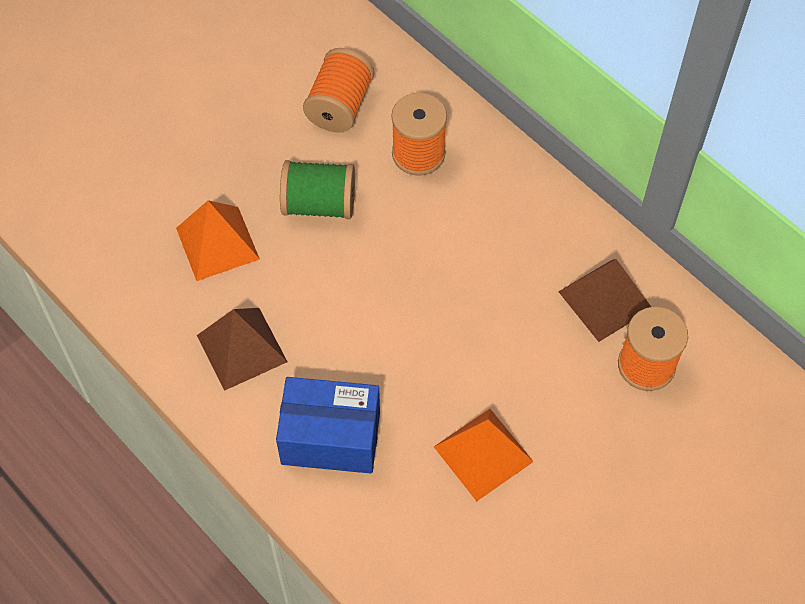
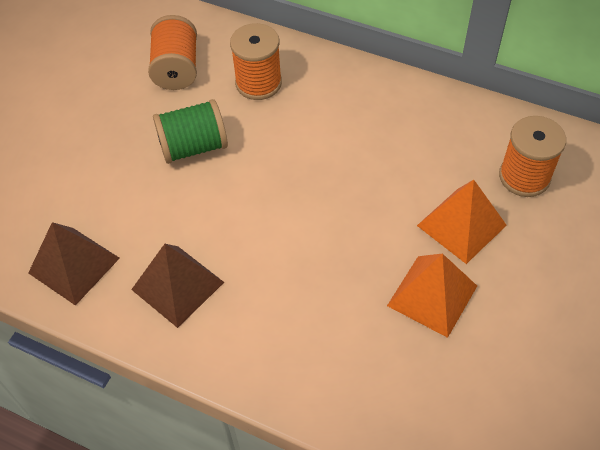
camera: 20 degrees left, 5 degrees down
(217, 243) = (117, 207): orange pyramid -> orange pyramid (461, 225)
(330, 438) = (293, 332): blue box -> none
(605, 300) = (464, 139): brown pyramid -> brown pyramid (74, 265)

